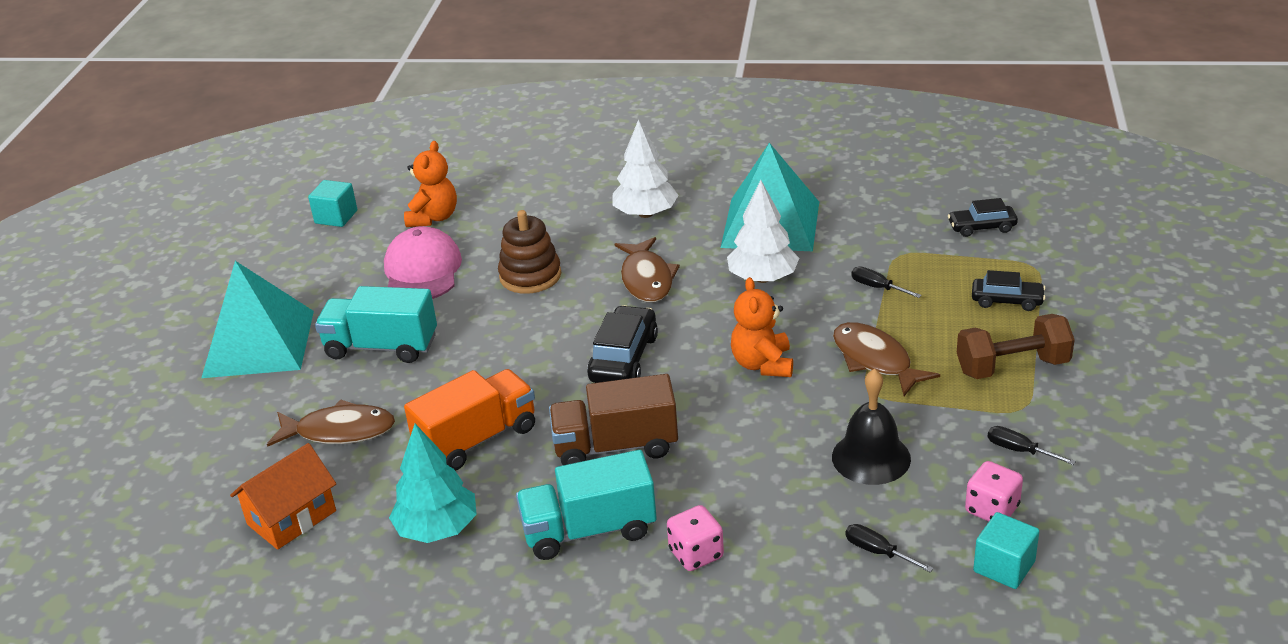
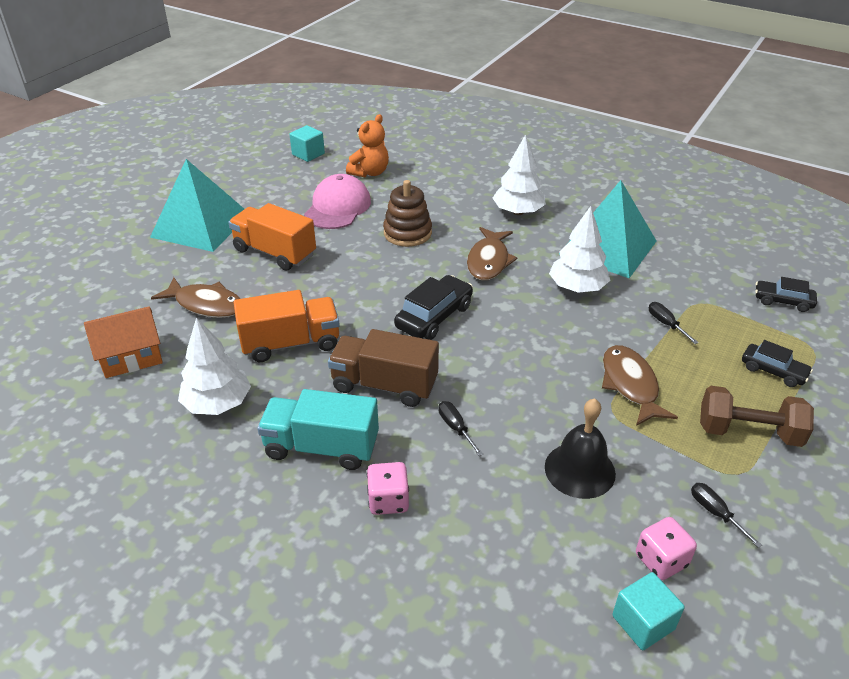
camera: 20 degrees right, 5 degrees up
(381, 347) = (275, 252): turquoise truck -> orange truck
(437, 529) = (217, 403): turquoise tree -> white tree
(762, 364) = (536, 357): orange teddy bear -> none
(878, 552) = (537, 560): black screwdriver -> black screwdriver (456, 428)

